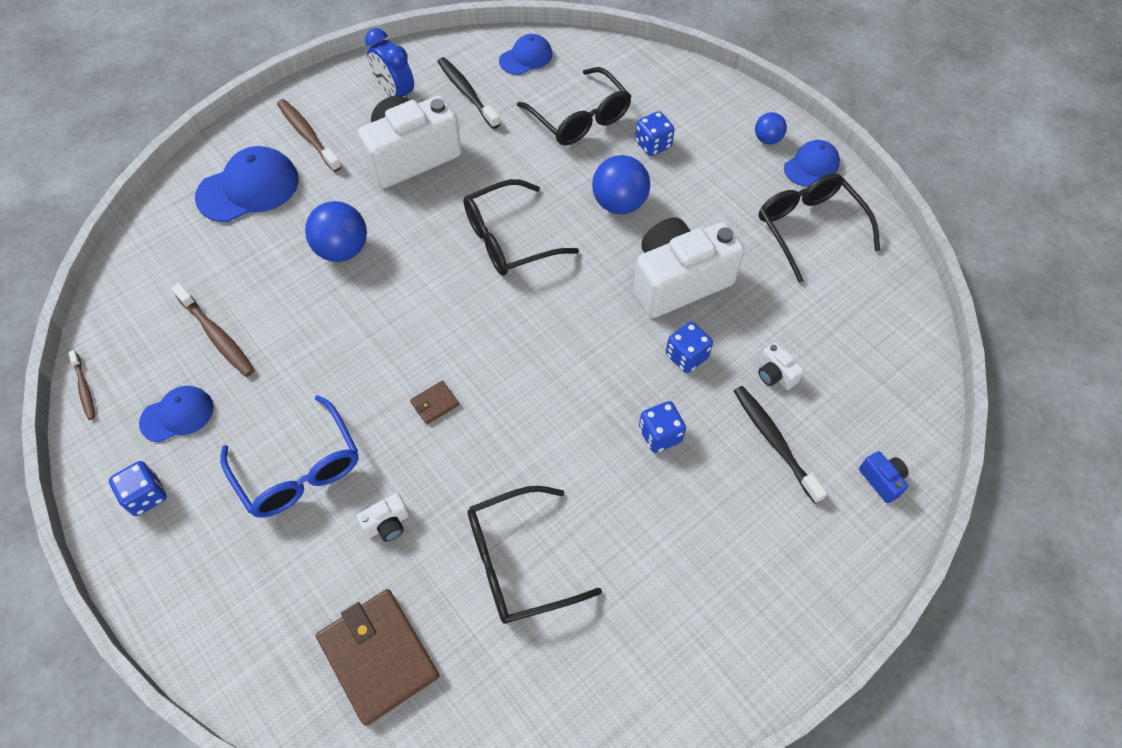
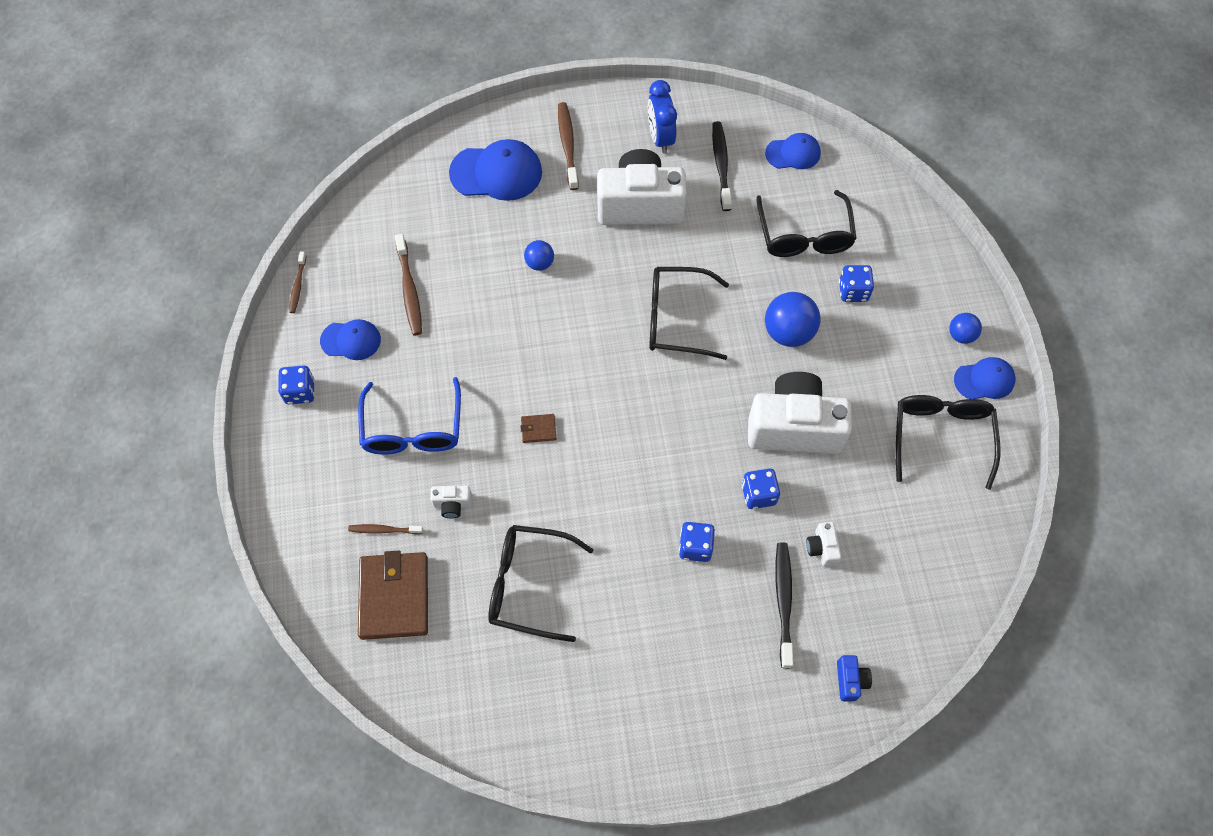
camera: 30 degrees right, 5 degrees up
(326, 591) = (384, 530): none -> brown toothbrush
(342, 250) = (539, 263): blue ball -> blue ball, size x0.57

